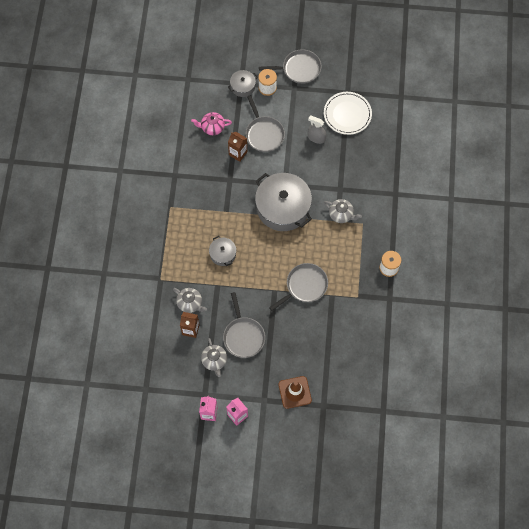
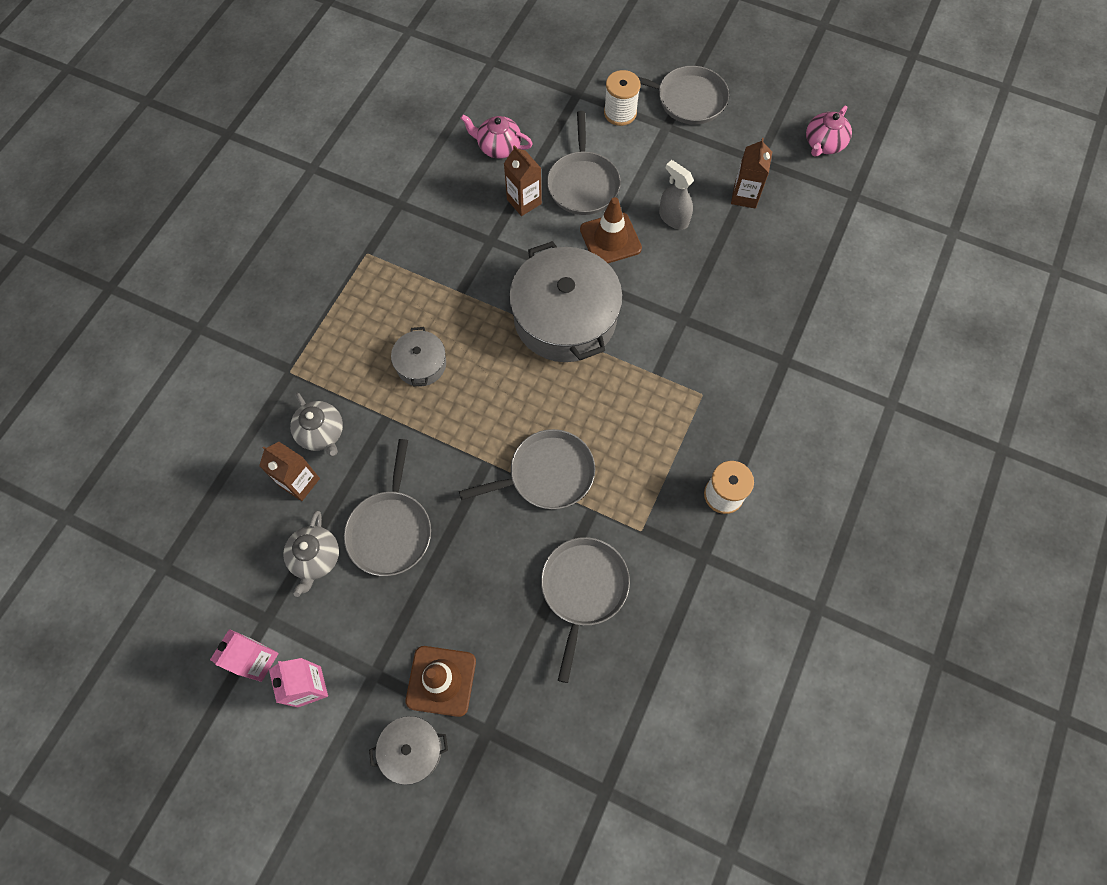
camera: 20 degrees right, 0 degrees up
(243, 86) = (578, 99): grey pot -> grey pot (411, 750)
(289, 159) = (610, 239): none -> brown traffic cone
(341, 214) = (668, 365): grey teapot -> none
(341, 331) = (583, 589): none -> grey pan
(347, 114) = (745, 196): white plate -> brown carton
(377, 73) = (823, 144): none -> pink teapot

